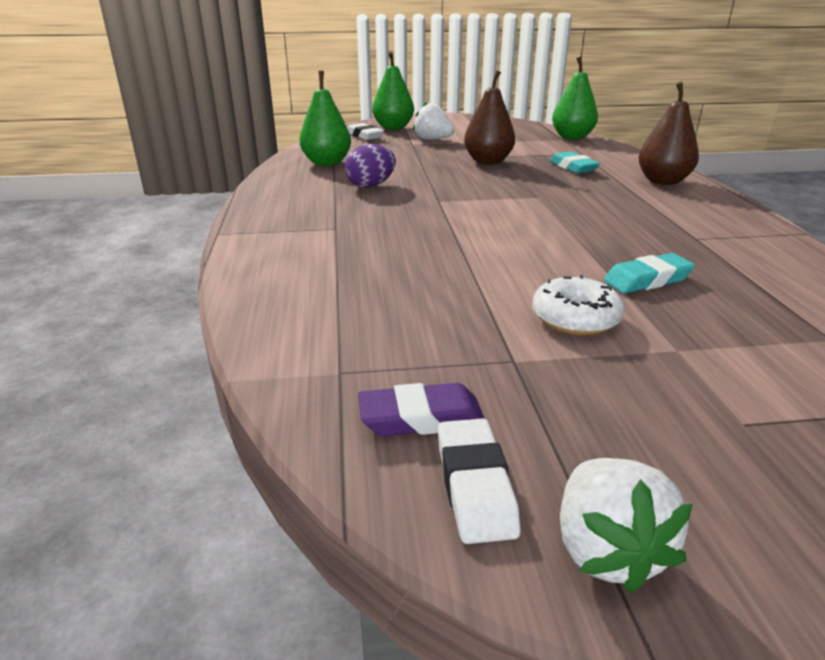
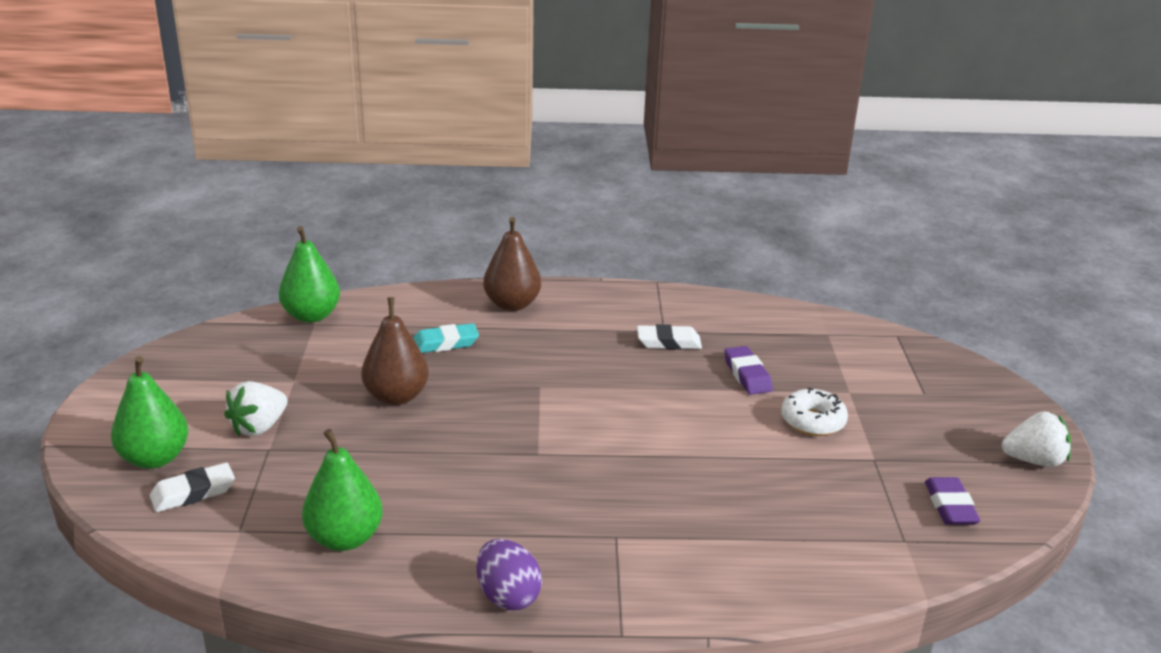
camera: 85 degrees left, 0 degrees up
(371, 185) = (469, 501): purple egg -> purple egg (508, 596)
(474, 485) = (1004, 493): white eraser -> white eraser (668, 342)
(647, 280) = (747, 375): turquoise eraser -> purple eraser

